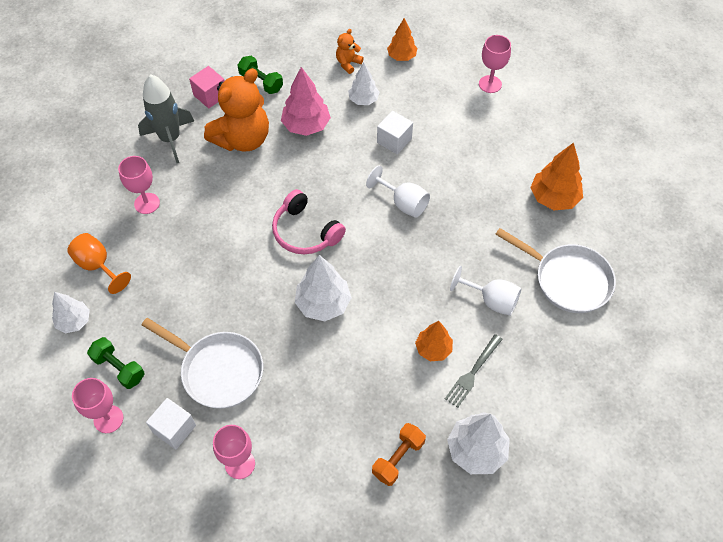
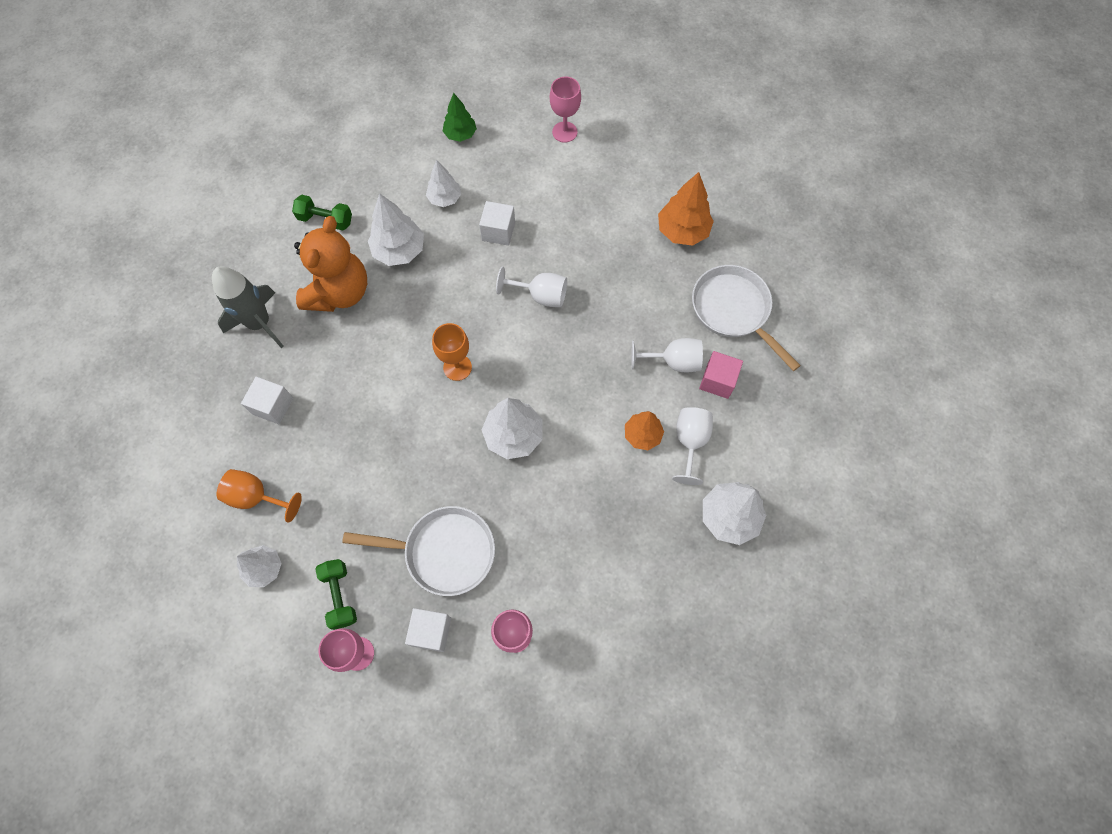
camera: 25 degrees left, 10 degrees up
(119, 368) = (340, 596): green dumbbell -> green dumbbell turned 60 degrees clockwise
(147, 203) = (273, 406): pink goblet -> white cube
(210, 95) = (277, 256): pink cube -> pink cube (717, 381)
(305, 232) = (457, 367): pink headphones -> orange goblet
(306, 126) = (399, 251): pink tree -> white tree
(348, 63) = (408, 163): orange teddy bear -> none
(398, 458) = (662, 558): orange dumbbell -> none
(401, 56) = (460, 134): orange tree -> green tree
(473, 372) = (690, 442): grey fork -> white goblet
(567, 280) = (733, 310): white pan -> white pan turned 135 degrees counterclockwise

